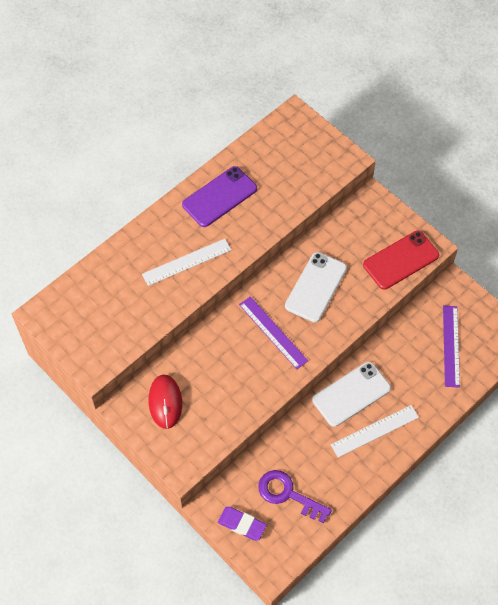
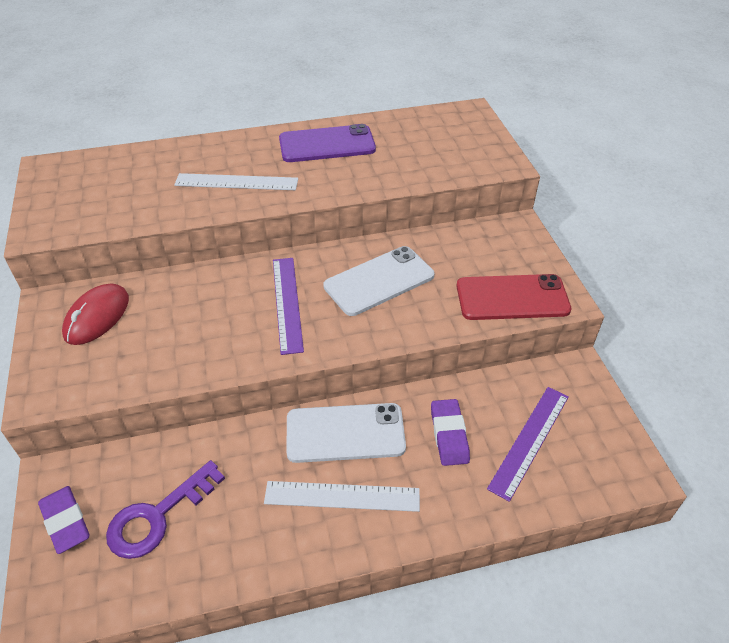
camera: 30 degrees right, 15 degrees down
(288, 494) = (158, 516): purple key -> purple key turned 105 degrees counterclockwise
(407, 365) = (449, 435): none -> purple eraser

